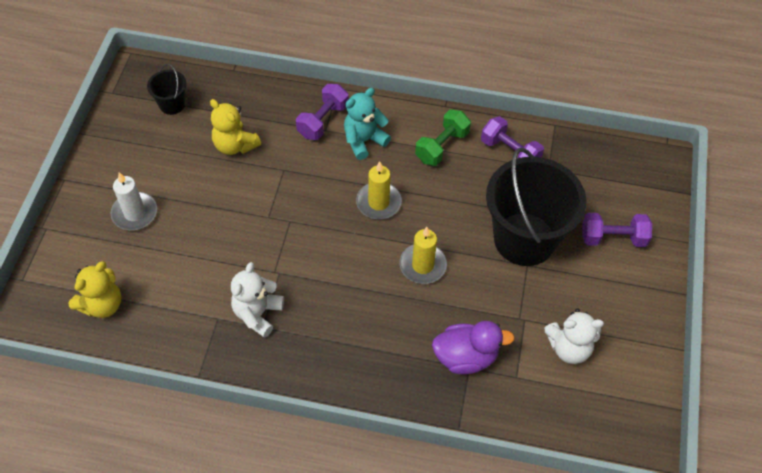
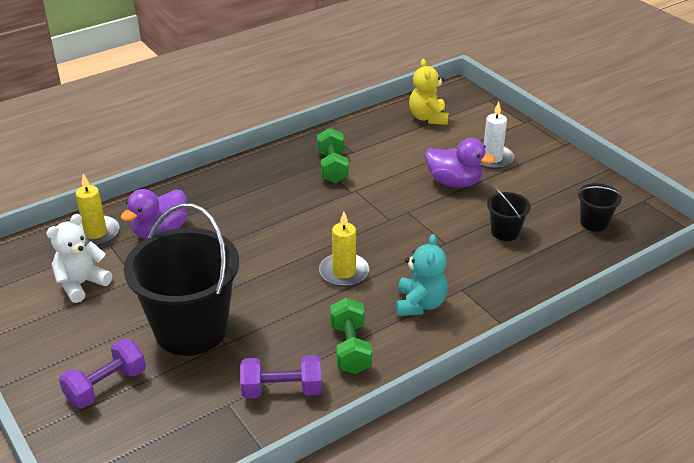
camera: 135 degrees right, 20 degrees down
(197, 215) = (454, 182): none -> purple duck
(235, 145) = (505, 232): yellow teddy bear -> black bucket
(258, 313) = (332, 167): white teddy bear -> green dumbbell
(323, 121) = (474, 294): purple dumbbell -> none
(423, 265) = (256, 258): yellow candle -> yellow candle (95, 233)

